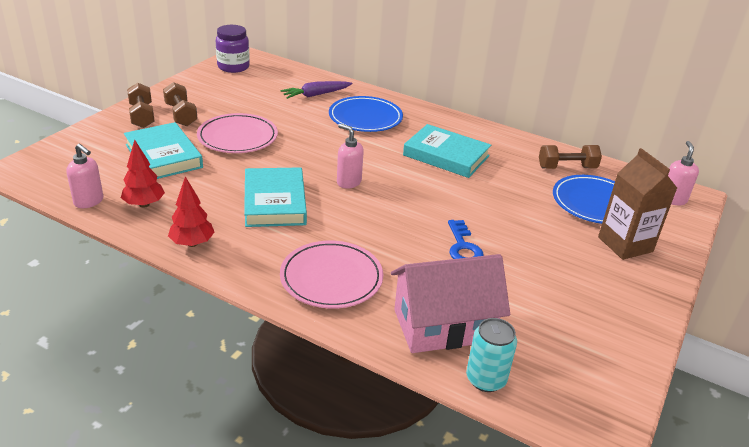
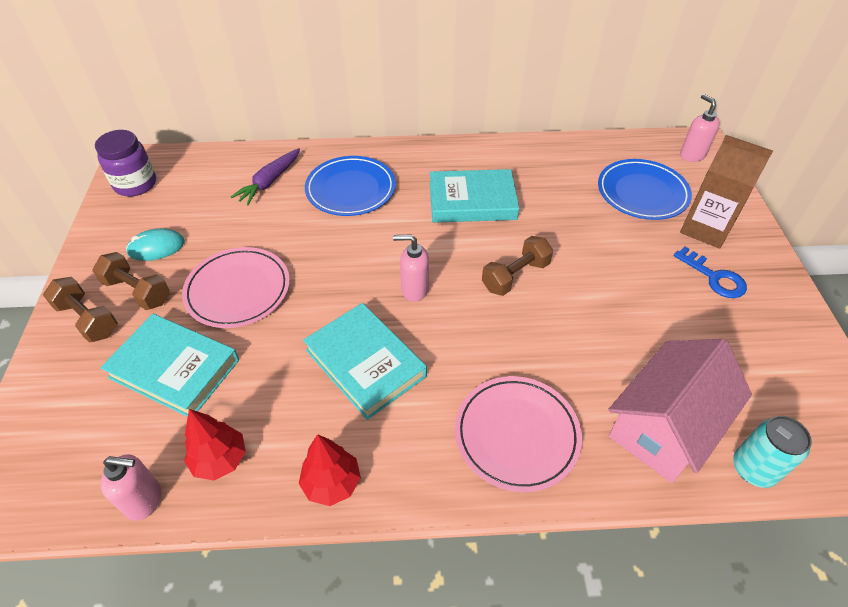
camera: 30 degrees left, 15 degrees up
(213, 100) = (156, 247): none -> turquoise mouse
(463, 247) = (591, 313): blue key -> blue key (714, 277)
(567, 168) = (584, 161): brown dumbbell -> brown dumbbell (515, 276)

